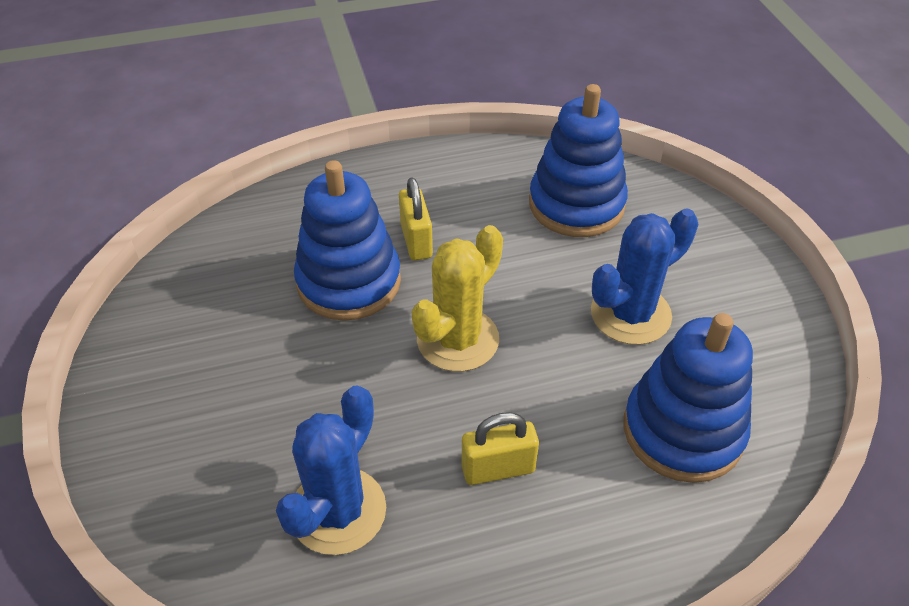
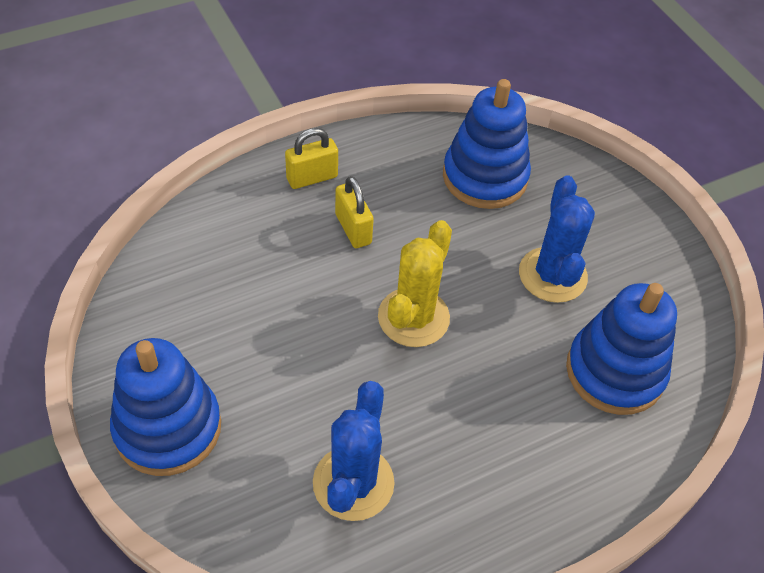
camera: 15 degrees left, 5 degrees up
(349, 281) = (303, 275): blue stacking toy -> blue stacking toy (168, 428)
(498, 469) = (475, 426): yellow padlock -> yellow padlock (312, 178)
(630, 314) = (552, 275): blue cactus -> blue cactus turned 45 degrees counterclockwise

